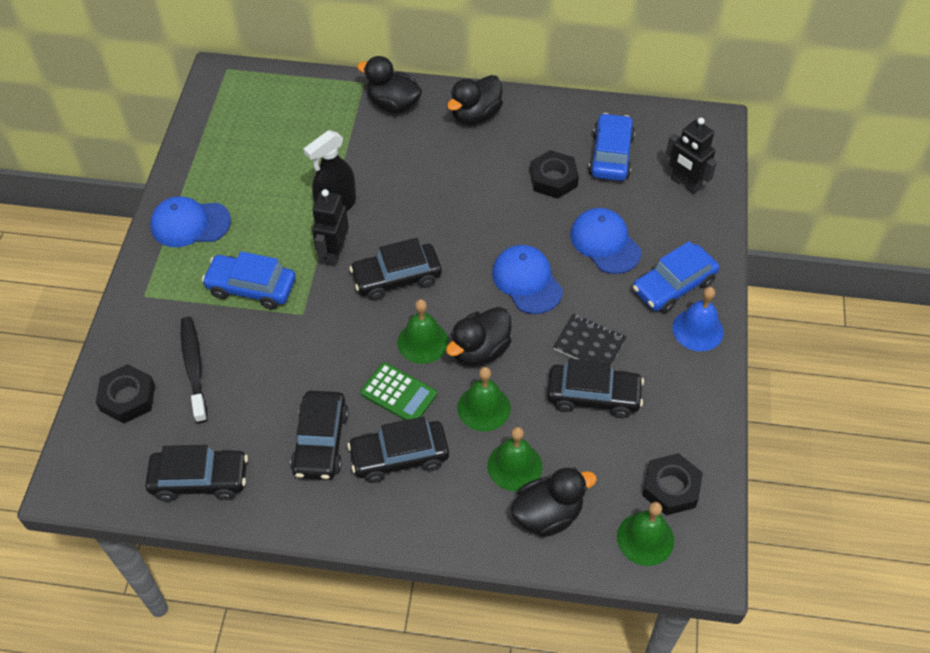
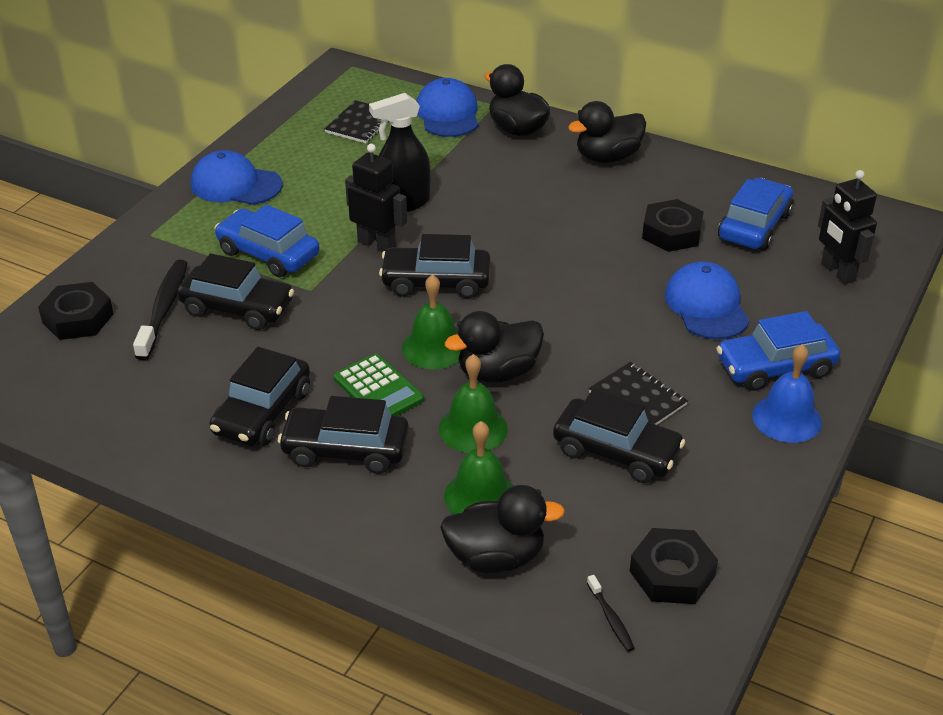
camera: 20 degrees right, 15 degrees down
(200, 479) = (108, 411): black car -> black car (237, 308)
(263, 131) = (360, 124): none -> black notebook
(334, 253) = (377, 244): black robot -> black robot turned 90 degrees clockwise
(527, 281) = (590, 320): blue cap -> blue cap (448, 114)
(645, 538) = (611, 618): green bell -> black toothbrush

